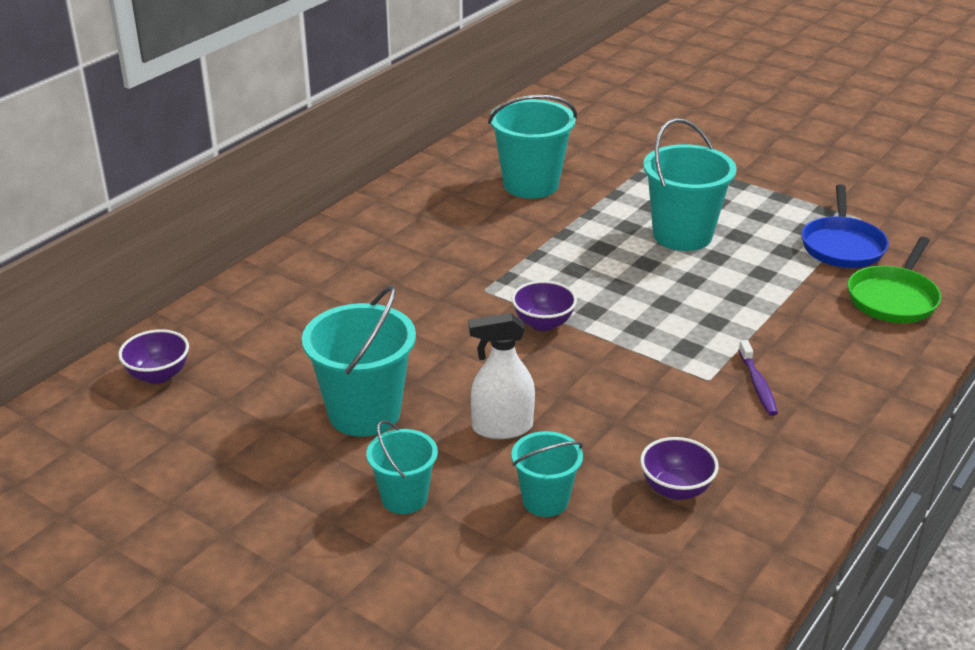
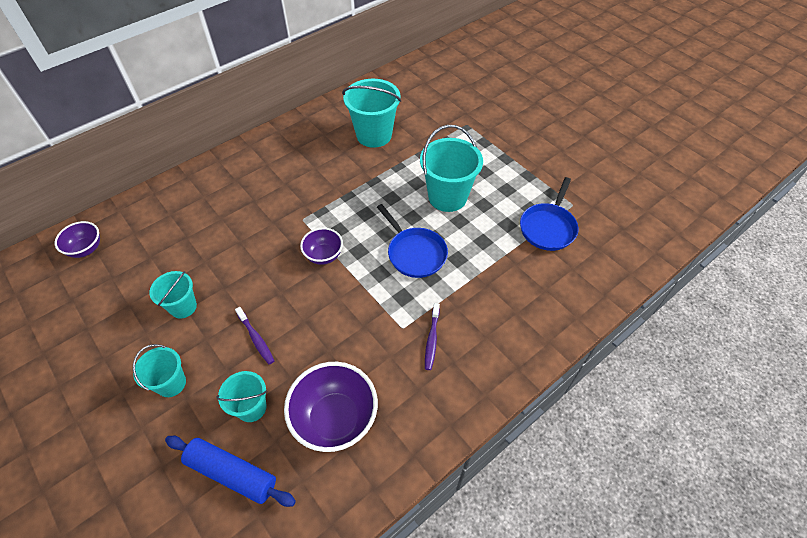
camera: 15 degrees right, 20 degrees up
(364, 413) = (183, 307): turquoise bucket -> turquoise bucket, size x0.59
(502, 427) = (256, 339): white spray bottle -> purple toothbrush
(563, 573) = (232, 473): none -> blue rolling pin
(674, 300) = (414, 253): none -> blue pan
(676, 489) = (335, 419): purple bowl -> purple bowl, size x1.75
(893, 298) = (560, 282): green pan -> none

